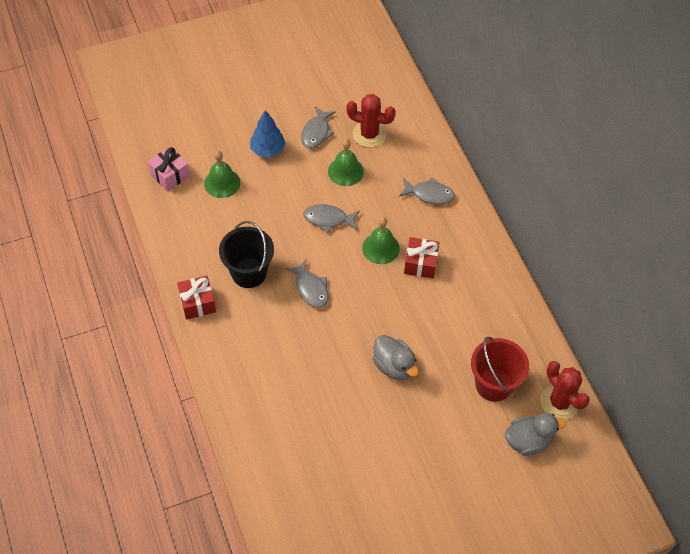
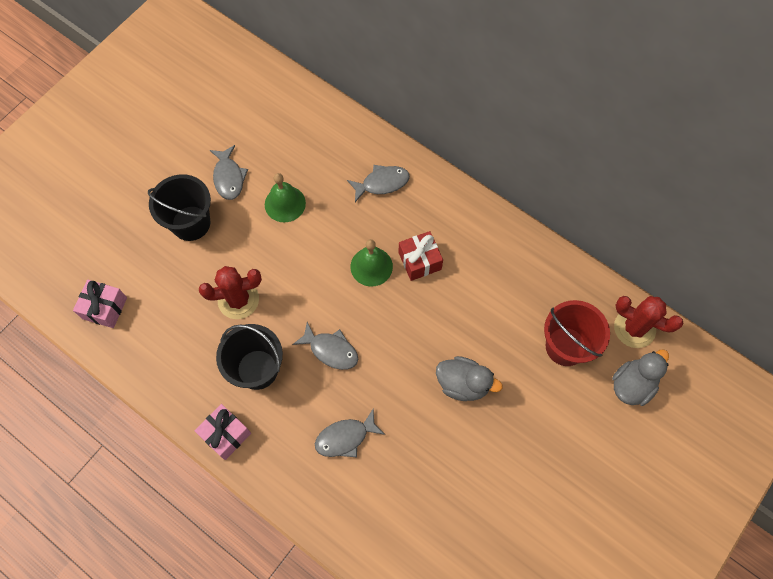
camera: 30 degrees left, 10 degrees up
(198, 303) = (226, 434): red gift -> pink gift
(222, 183) = (166, 286): green bell -> none
(268, 150) = (191, 223): blue tree -> black bucket
(328, 219) = (300, 265): grey fish -> grey fish (345, 437)
(369, 134) = (283, 151): red cactus -> red cactus (238, 300)

